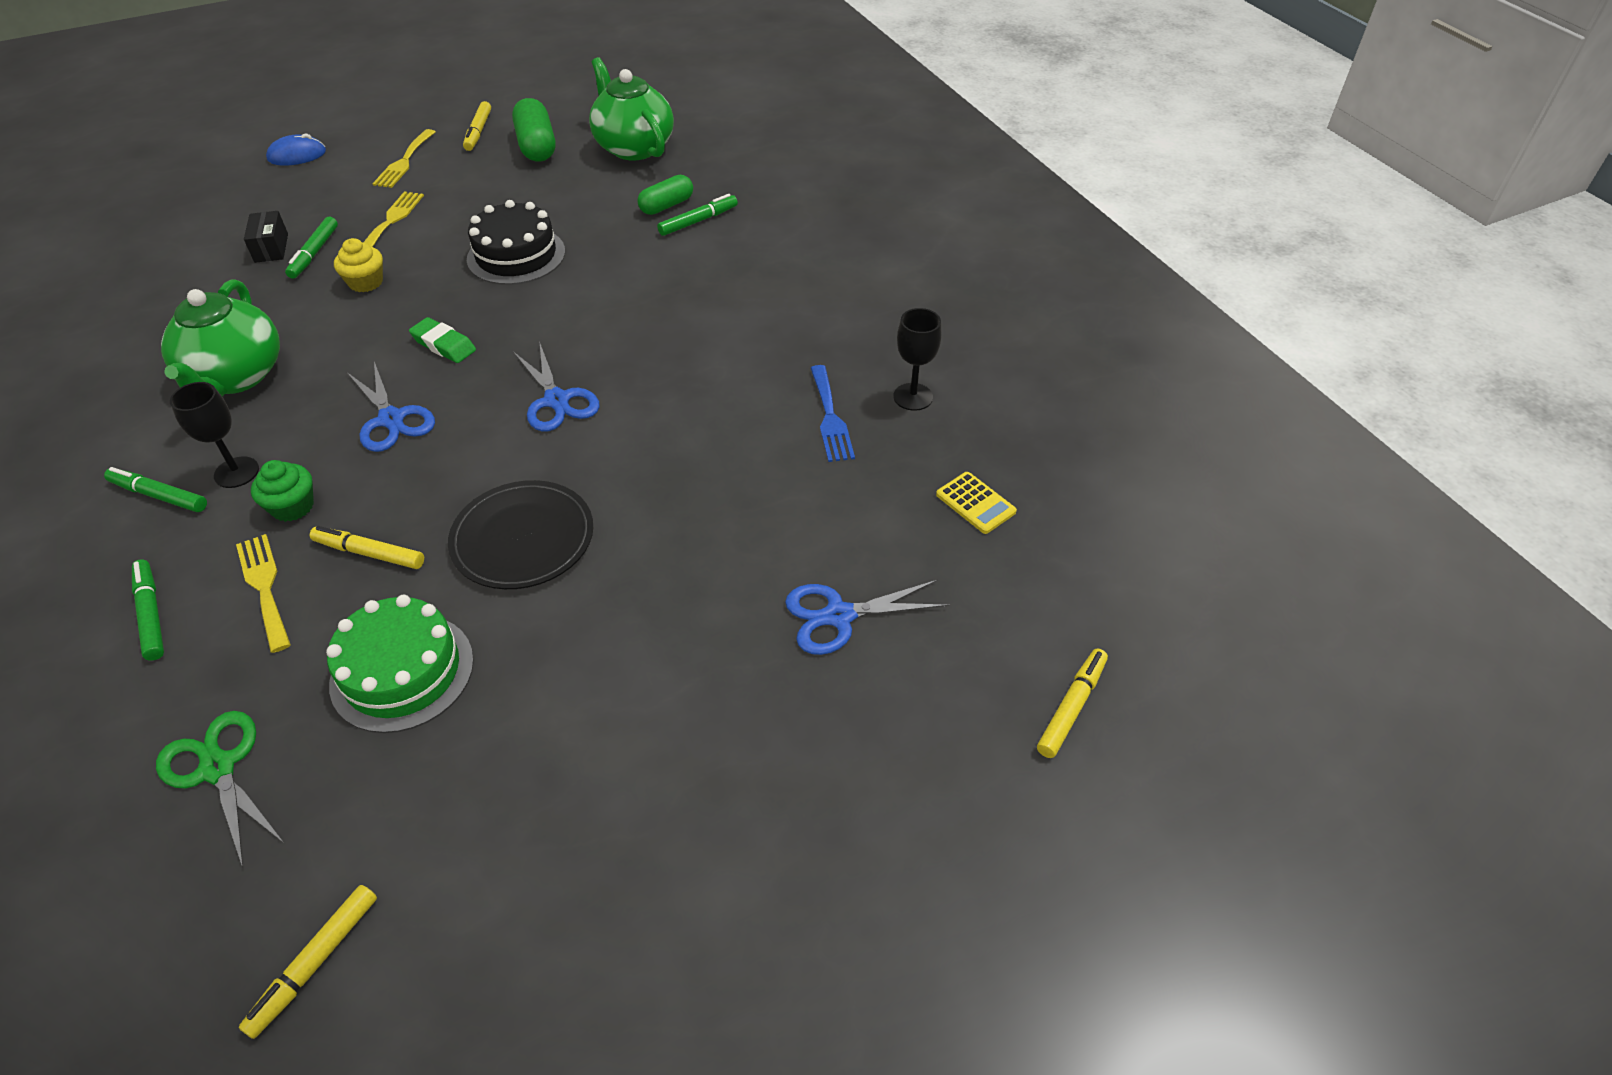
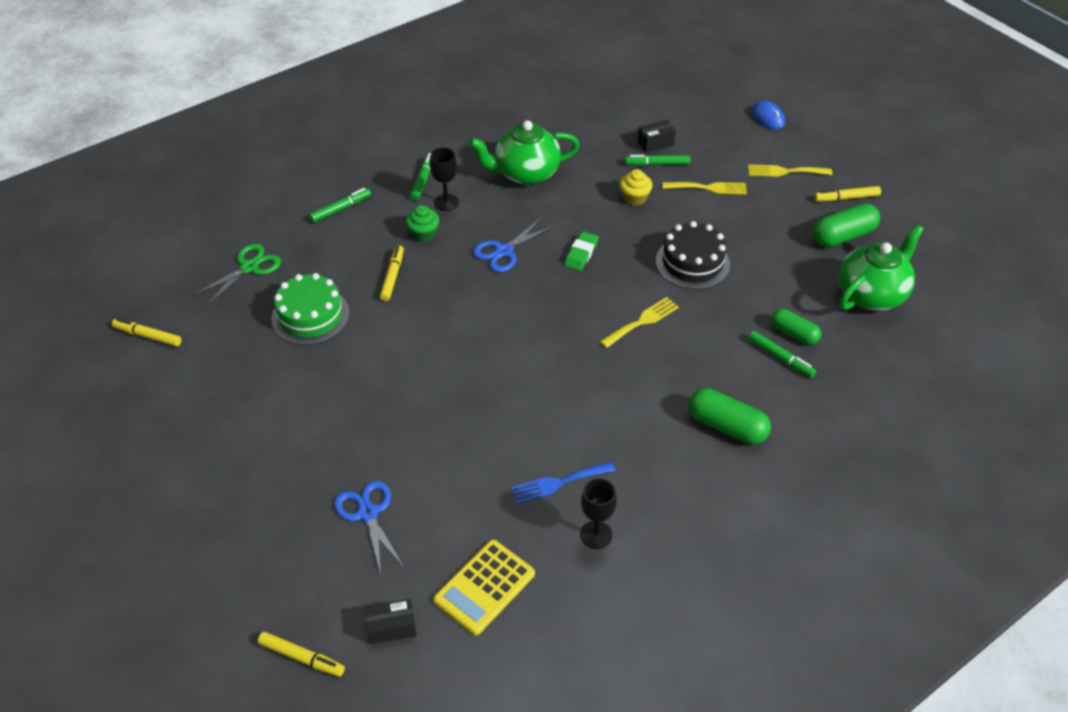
camera: 80 degrees right, 0 degrees up
(264, 587) = (363, 243): yellow fork -> yellow fork (642, 321)
(523, 538) = (413, 340): black plate -> none
(557, 400) = (540, 325): blue scissors -> none
(783, 275) = (726, 426): none -> green capsule
(975, 503) = (484, 587): yellow calculator -> yellow calculator, size x1.68
(1029, 601) = (392, 628): none -> black box

